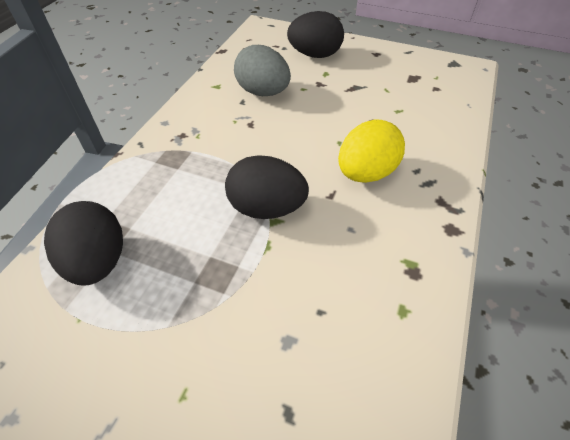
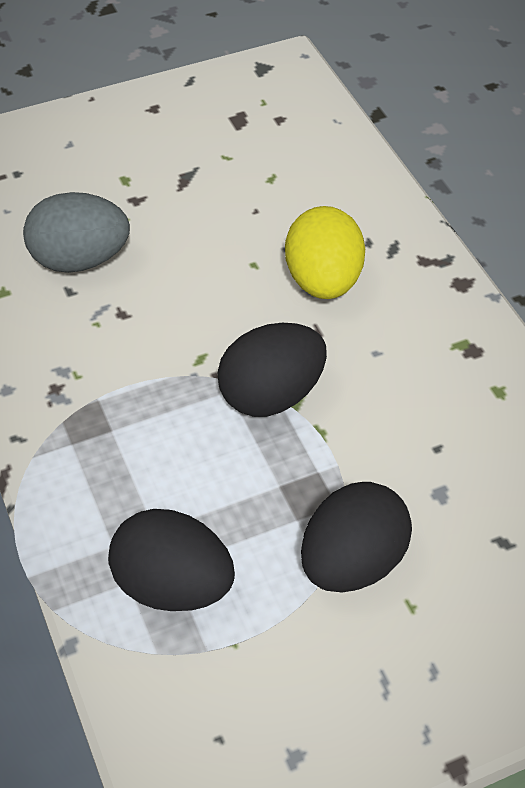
camera: 45 degrees left, 0 degrees up
(315, 55) = (76, 159): black egg -> black egg (352, 562)

